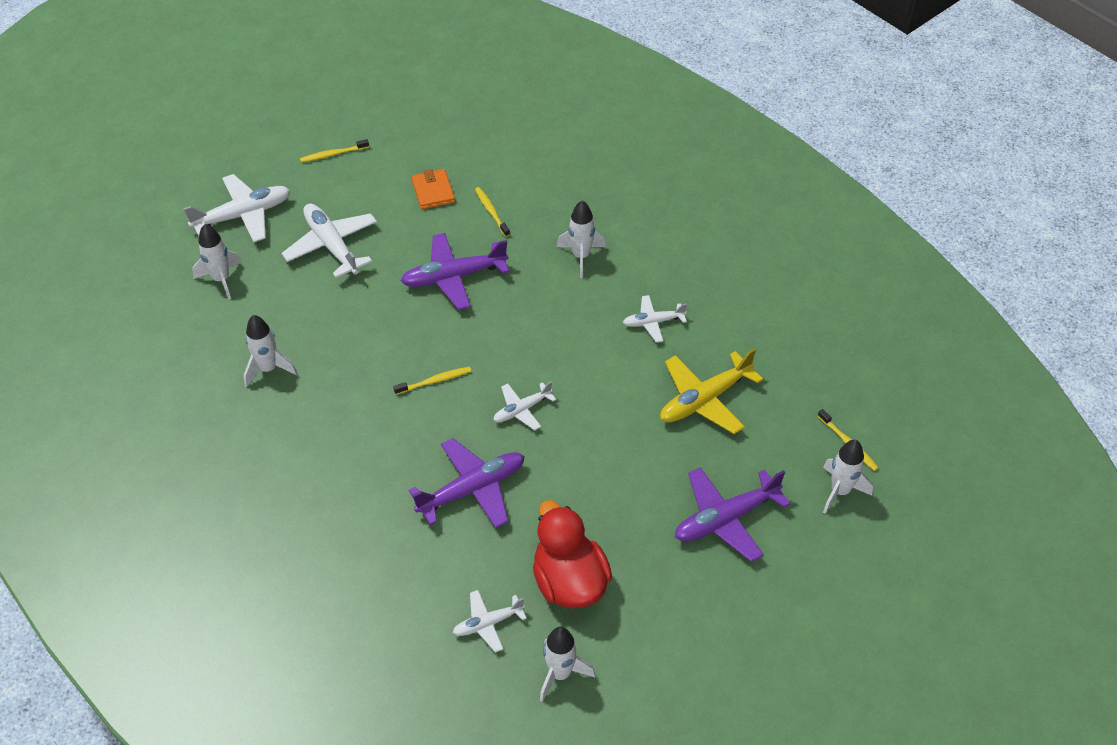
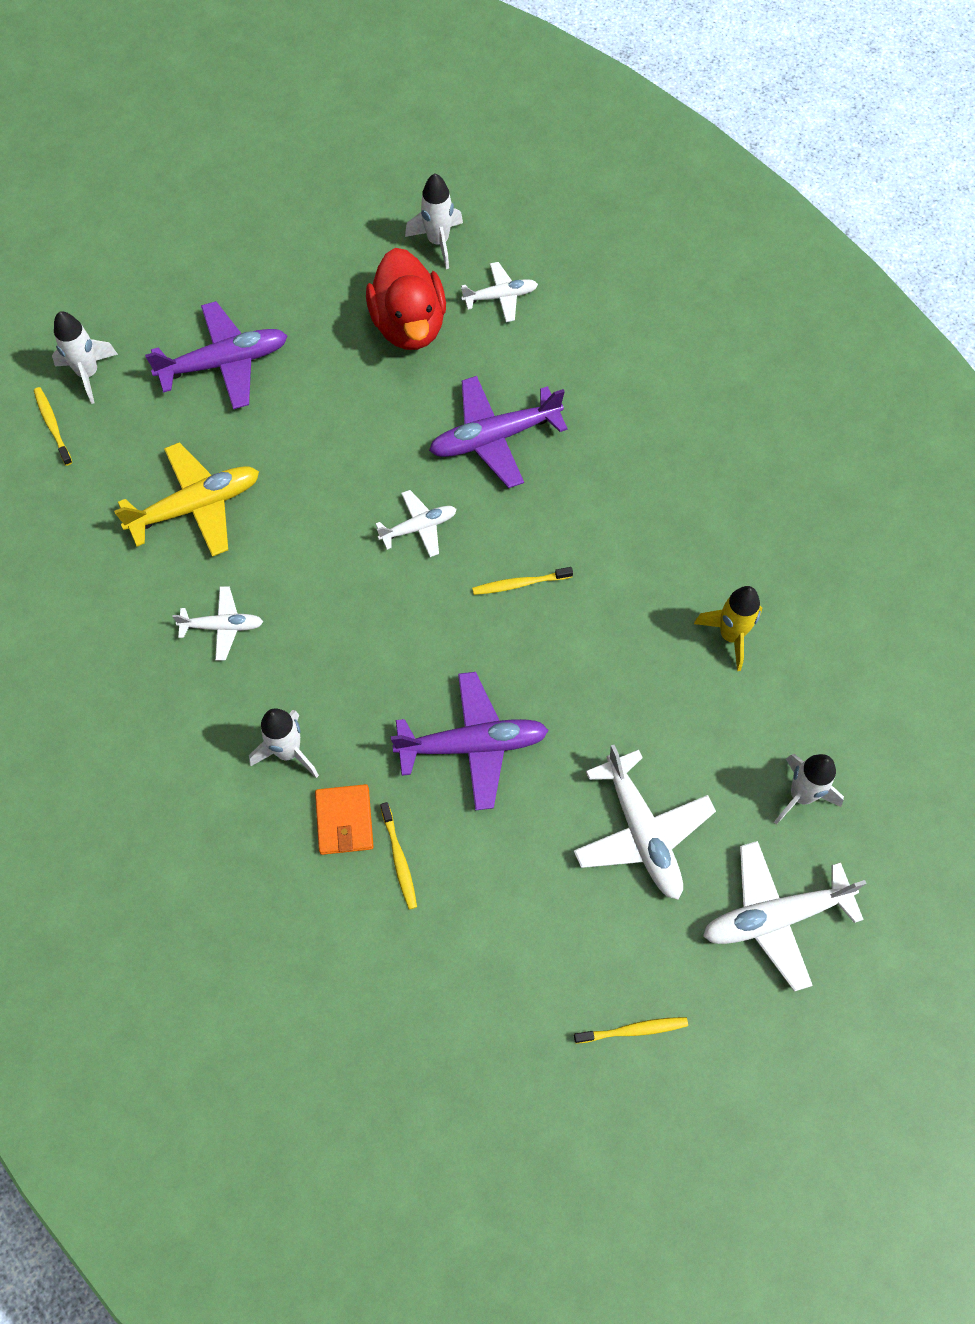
camera: 170 degrees left, 15 degrees up
(268, 369) = (730, 635): white rocket -> yellow rocket
(433, 191) = (481, 917): orange wallet -> orange wallet (344, 821)

